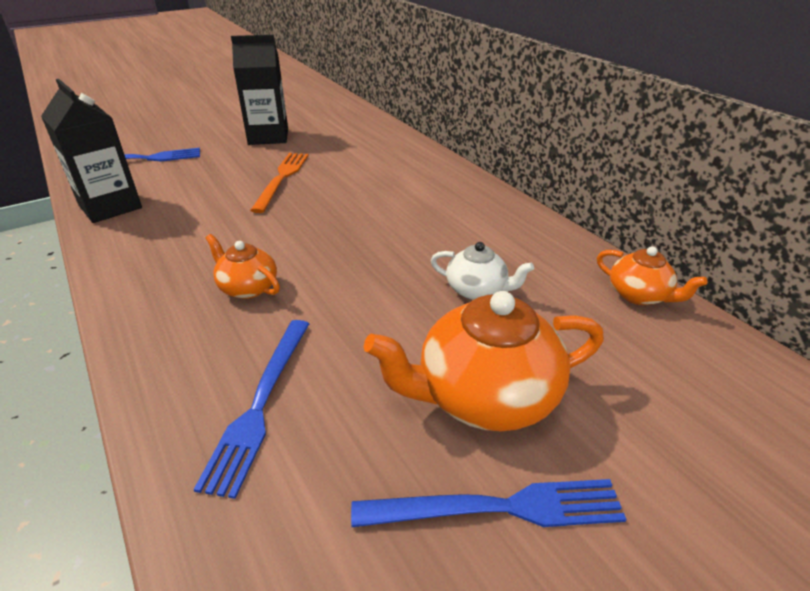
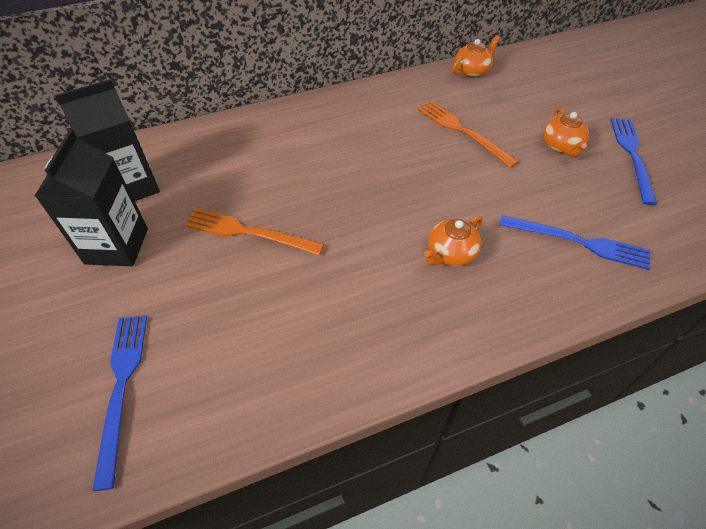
camera: 80 degrees left, 15 degrees up
(110, 207) = (265, 398): black carton -> black carton (131, 186)
(477, 290) = (462, 131): white teapot -> orange fork
(484, 396) = (561, 146): orange teapot -> orange teapot, size x0.54

